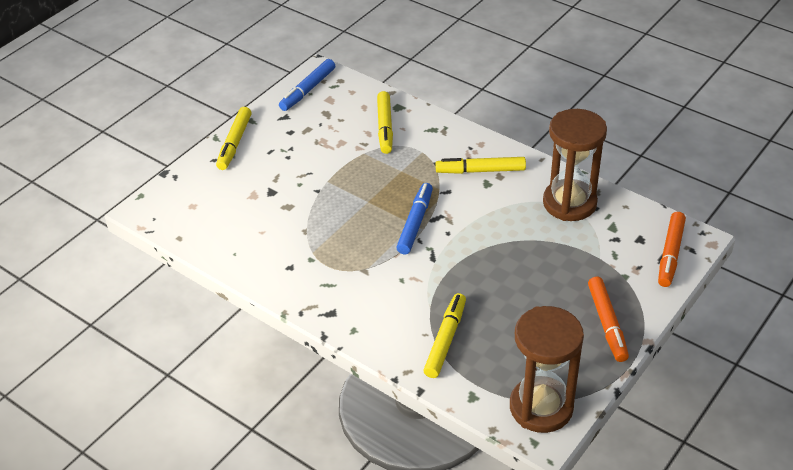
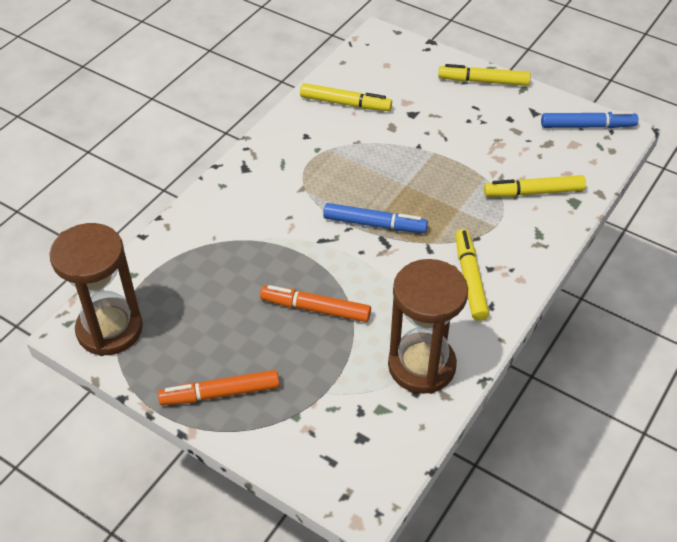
camera: 85 degrees right, 5 degrees up
(308, 90) = (587, 126): blue marker -> blue marker turned 150 degrees clockwise
(445, 340) = (204, 253): yellow marker -> yellow marker (345, 103)
(670, 253) = (336, 470): orange marker -> orange marker (316, 309)

